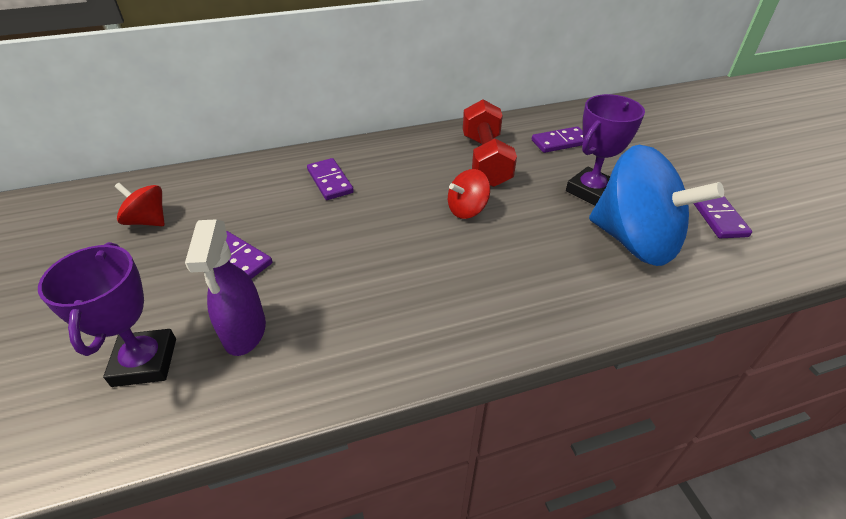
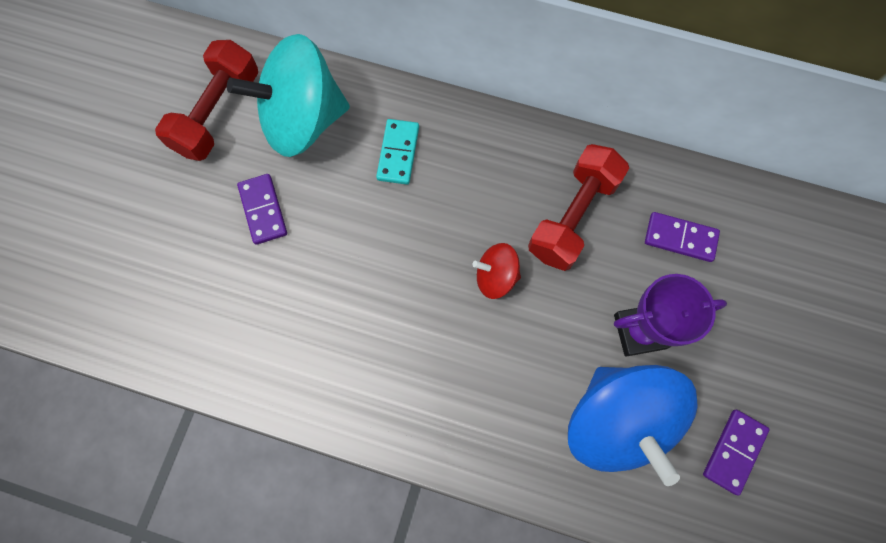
camera: 35 degrees right, 30 degrees up
(145, 362) = (150, 281): purple trophy -> none
(148, 221) = (217, 113): red spinning top -> red dumbbell
(234, 195) = (303, 120): none -> turquoise spinning top
(245, 332) = (228, 299): purple spray bottle -> none
(330, 181) = (398, 153): purple domino -> turquoise domino

